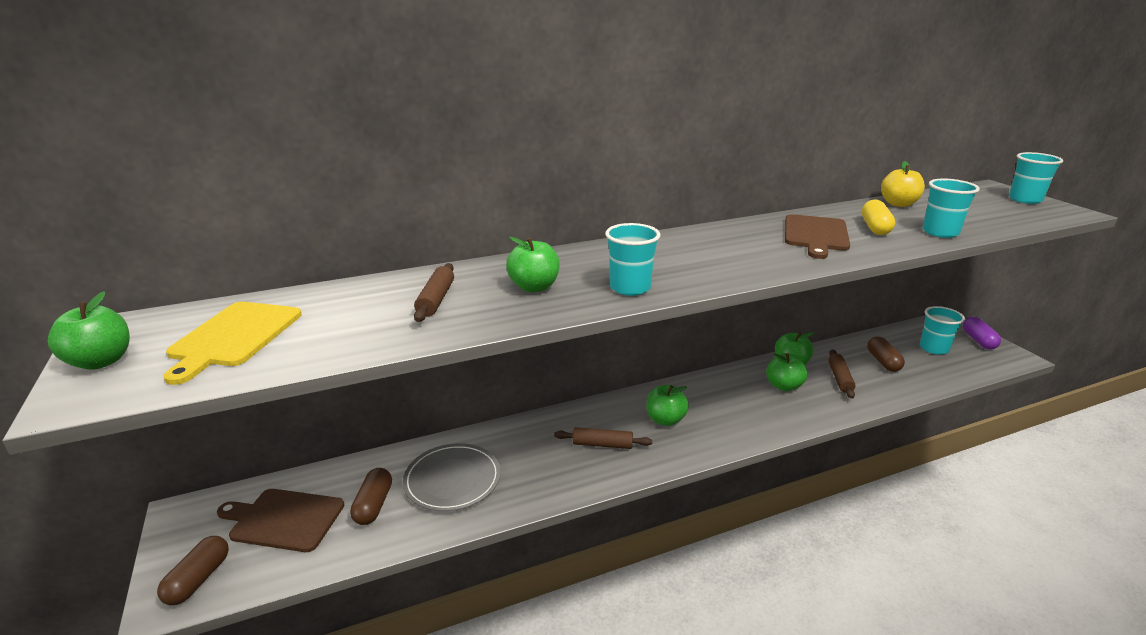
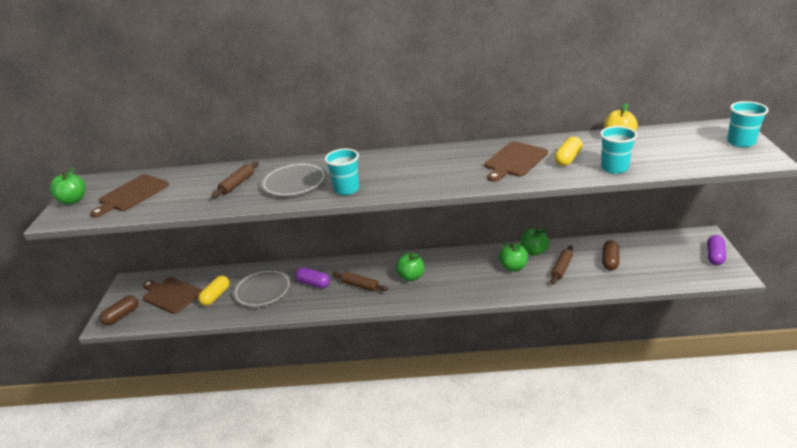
camera: 25 degrees right, 5 degrees up
(234, 337) = (132, 194): yellow cutting board -> brown cutting board
(373, 505) = (216, 296): brown capsule -> yellow capsule
(529, 454) = (313, 283): none -> purple capsule
(534, 287) = (294, 182): green apple -> grey plate
(934, 348) = (665, 256): turquoise cup -> none

